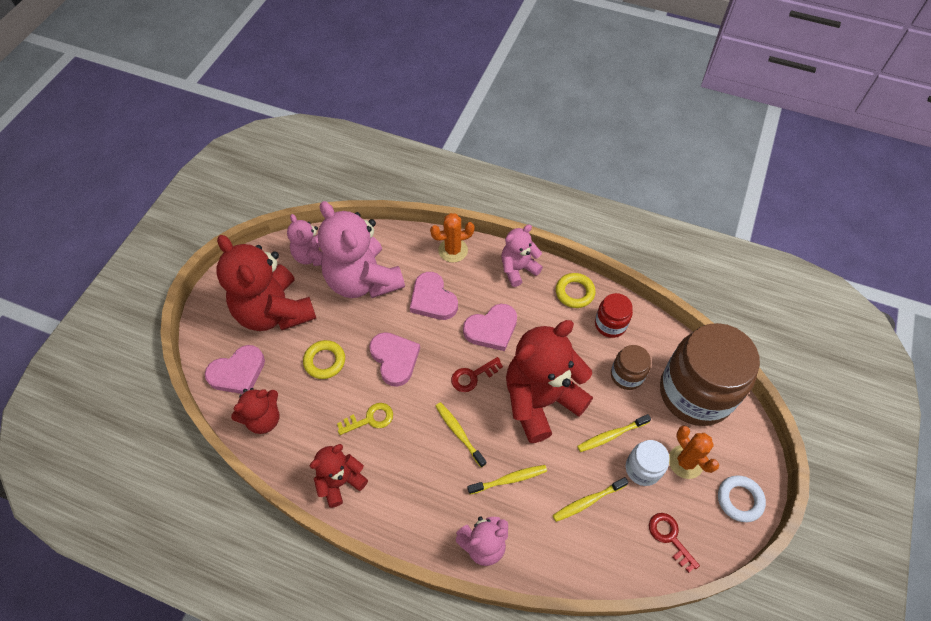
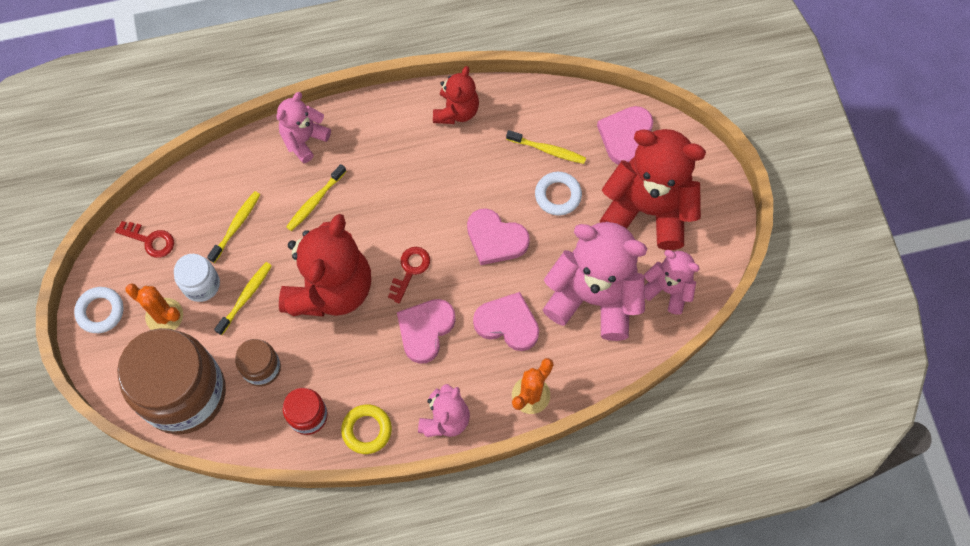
camera: 145 degrees right, 10 degrees up
(263, 419) = (564, 115): red teddy bear -> none
(325, 361) = (558, 195): yellow ring -> white ring
(370, 419) = (473, 173): yellow key -> none
(459, 433) = (385, 211): yellow toothbrush -> yellow toothbrush (547, 150)

